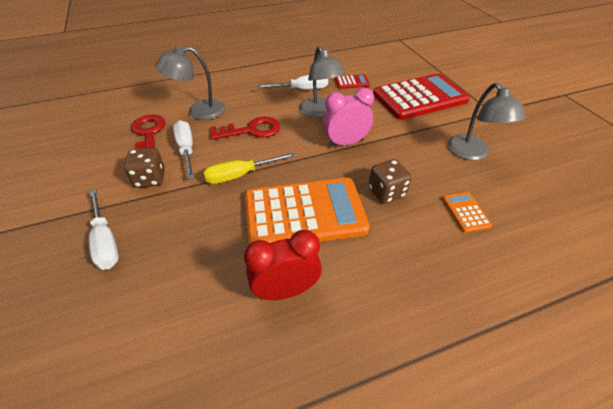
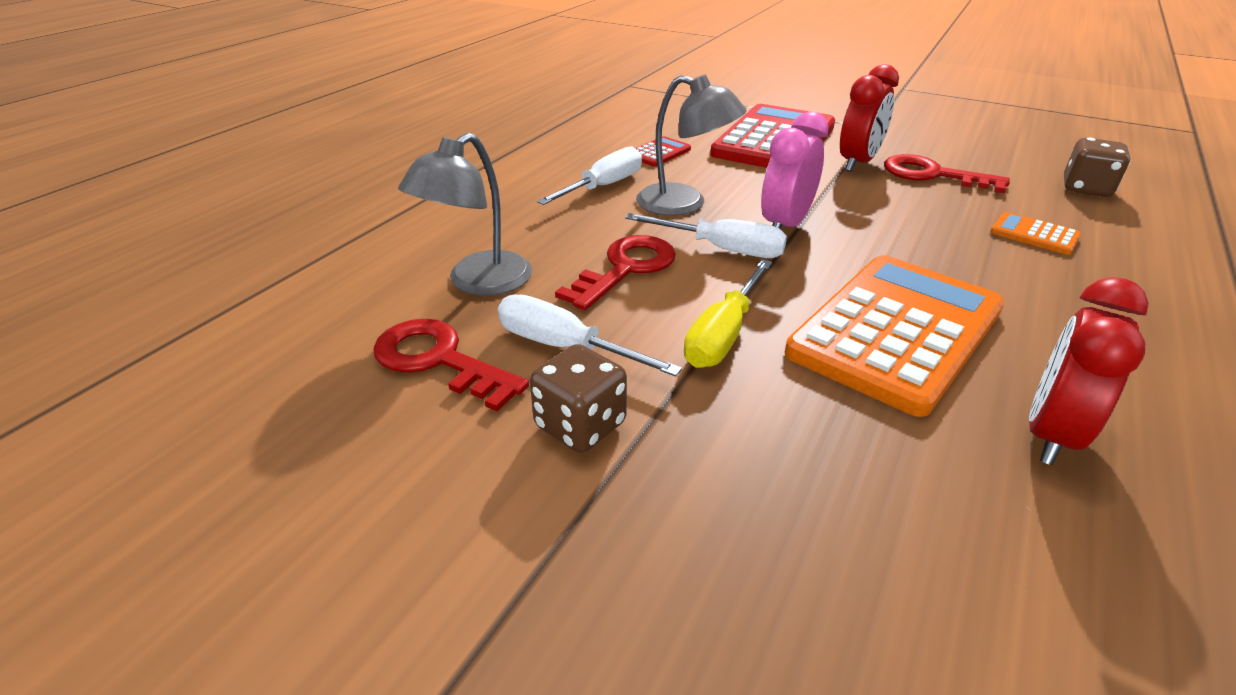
camera: 40 degrees left, 10 degrees down
(106, 241) = (689, 575): white screwdriver -> white screwdriver (722, 249)
(386, 192) = (932, 256): brown dice -> brown dice (1085, 188)
(442, 128) = (858, 163): none -> red clock
(472, 153) = (932, 175): grey lamp -> red key

